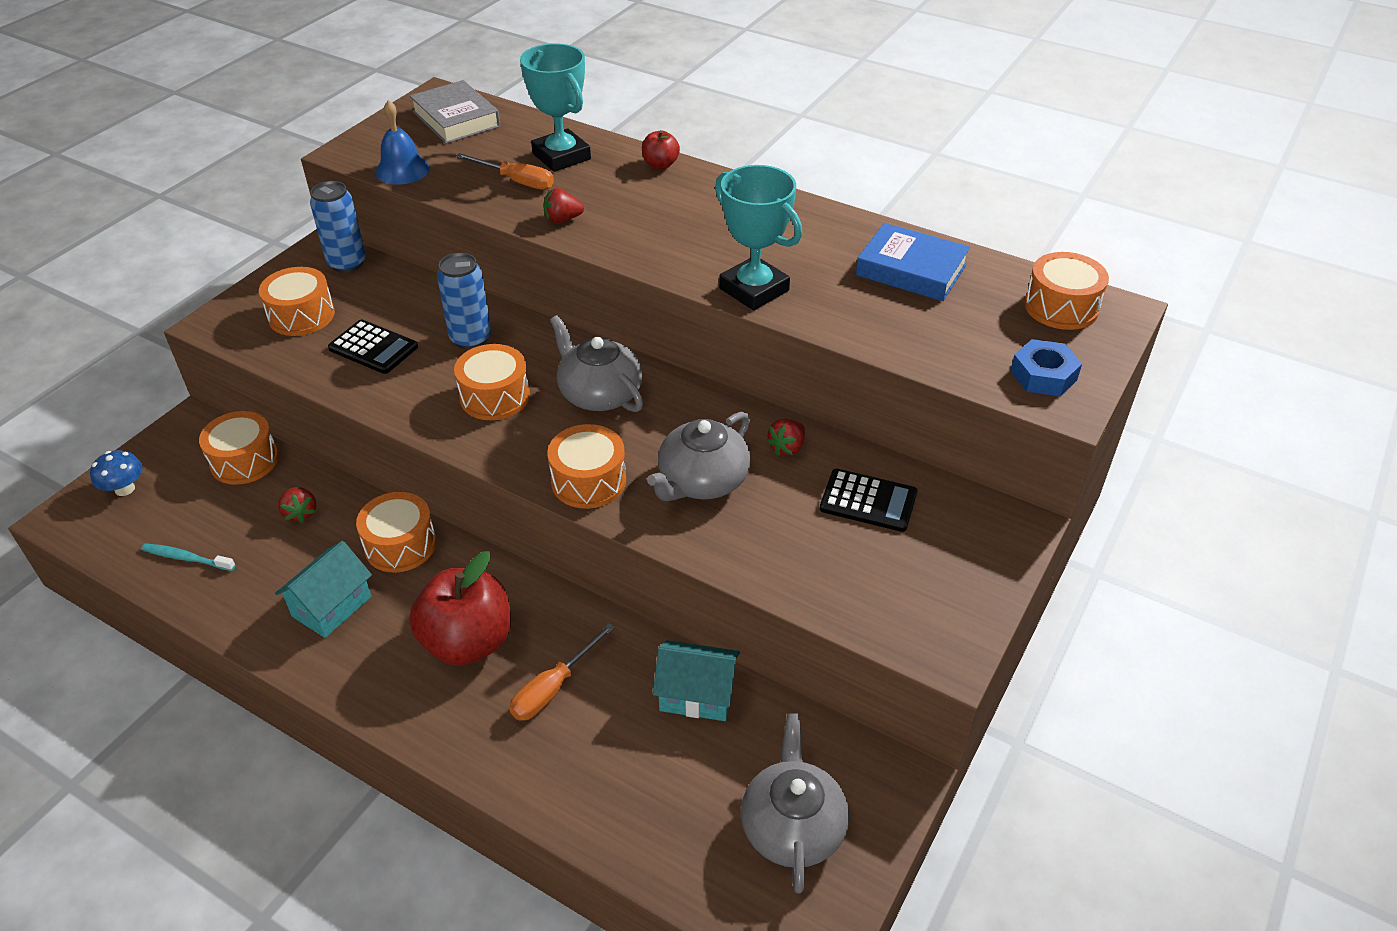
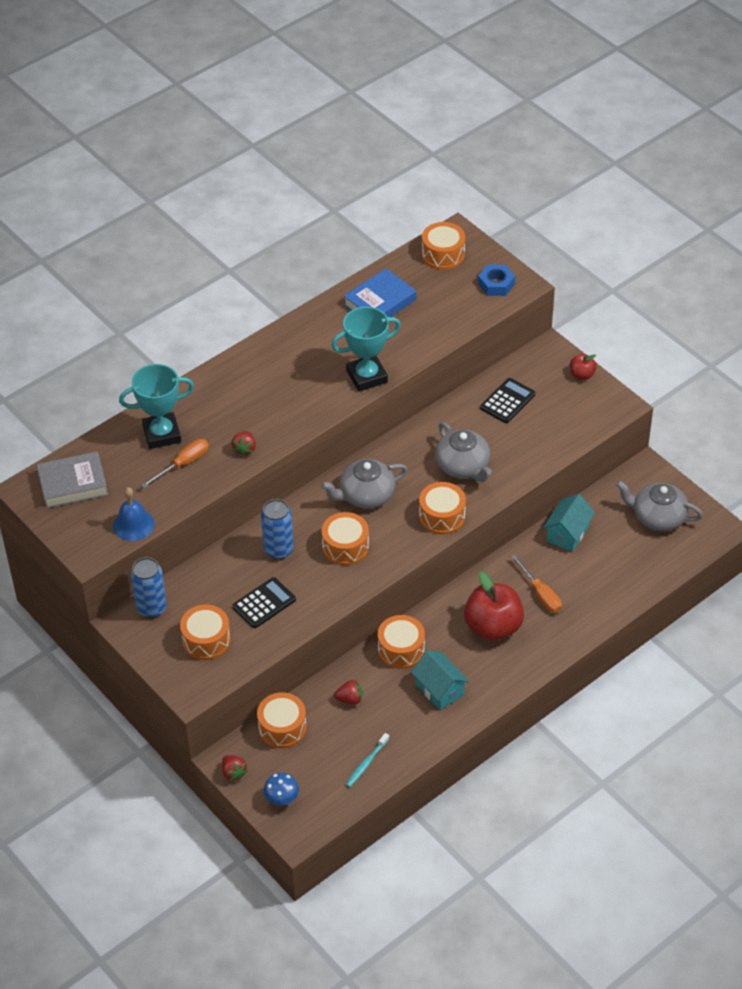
camera: 70 degrees left, 5 degrees up
(660, 165) = (201, 385): red apple -> red apple (582, 375)
(787, 448) = (452, 422): red strawberry -> red strawberry (233, 773)

